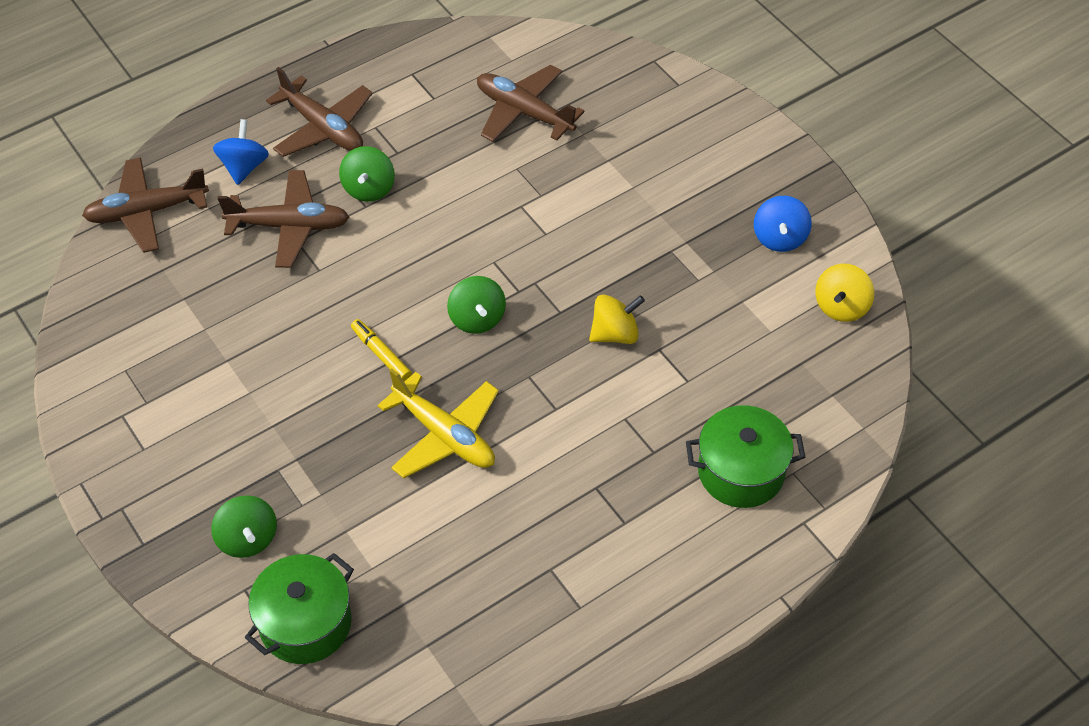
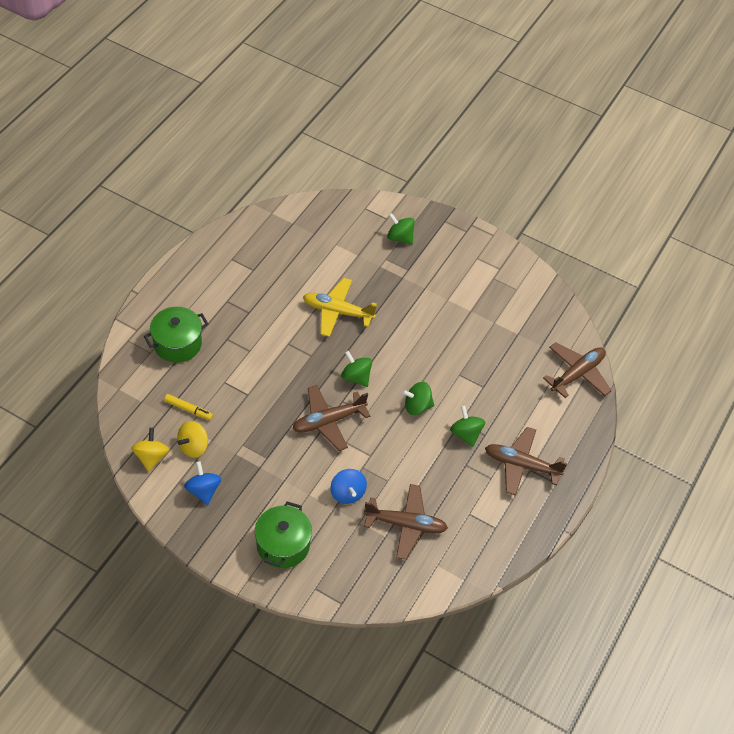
camera: 150 degrees right, 0 degrees up
(244, 167) = (547, 421): blue spinning top -> blue spinning top (347, 493)
(289, 226) = (493, 394): brown plane -> brown plane (328, 421)
(305, 623) = (351, 214): green pot -> green pot (283, 545)
(381, 354) = (395, 340): yellow marker -> yellow marker (188, 409)
(412, 246) = (417, 406): none -> green spinning top
(615, 333) = (276, 395): yellow spinning top -> yellow spinning top (193, 446)

